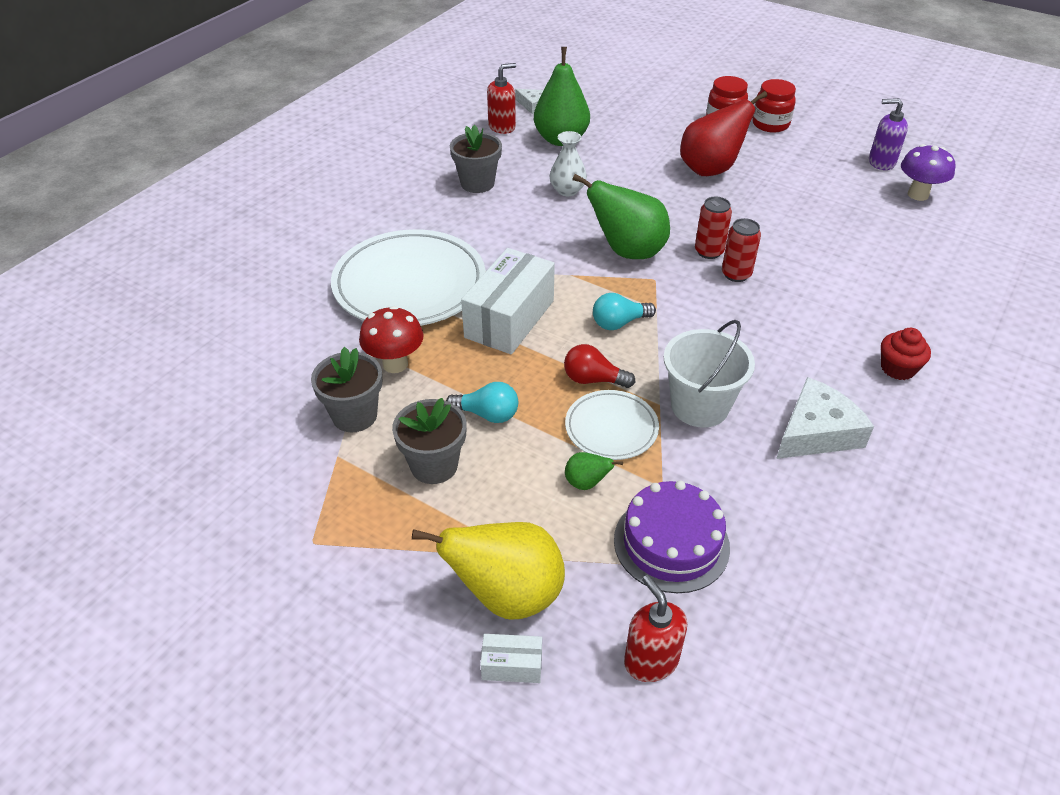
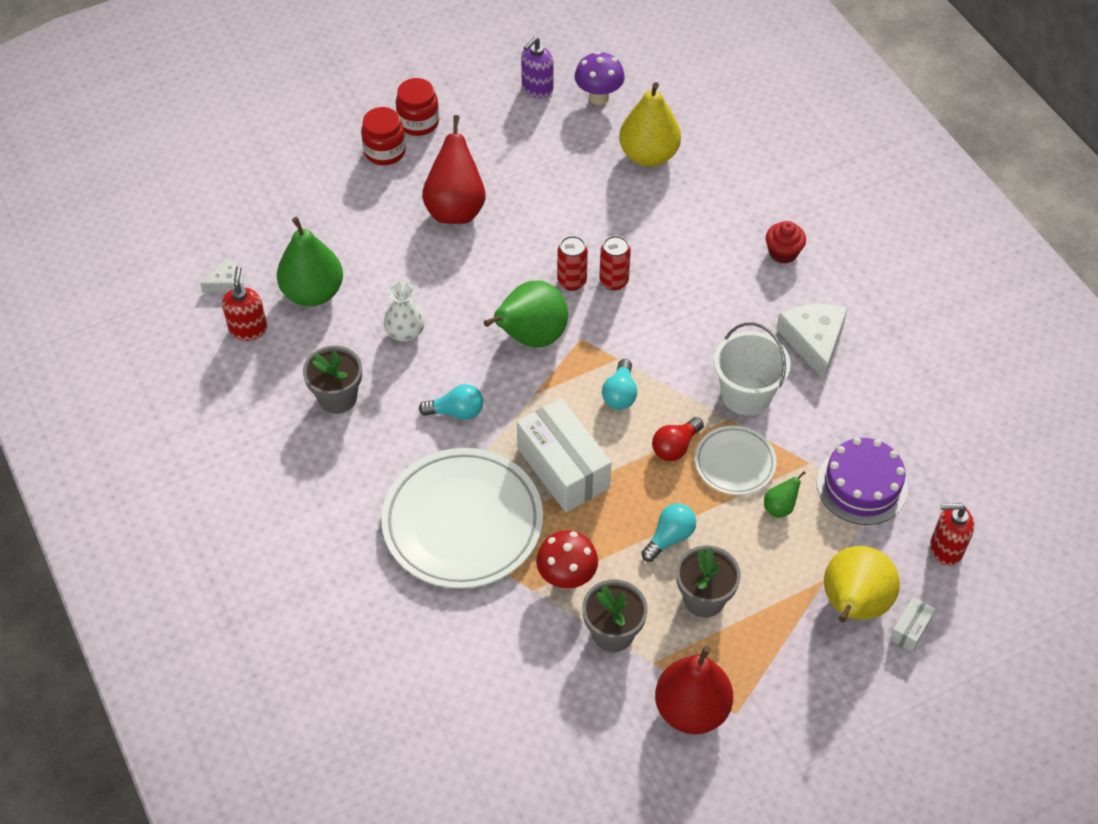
camera: 60 degrees left, 10 degrees up
(298, 505) = (691, 709): none -> red pear
(515, 242) = (456, 412): none -> turquoise light bulb
(896, 243) = (648, 155): none -> yellow pear

